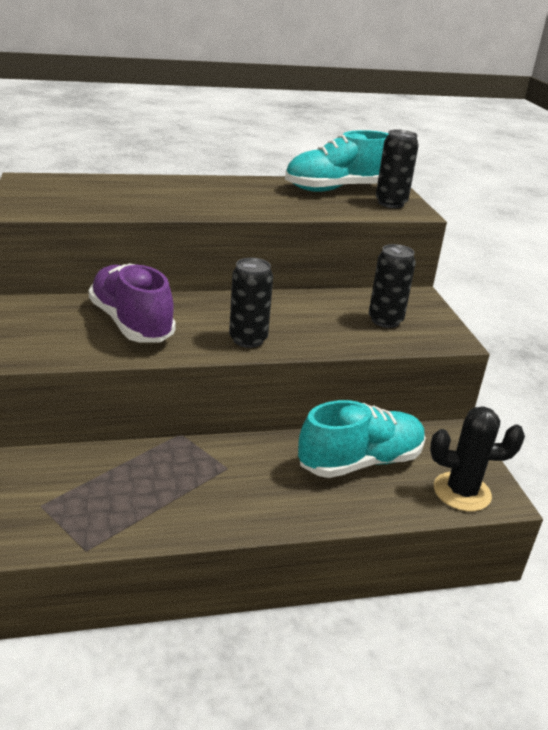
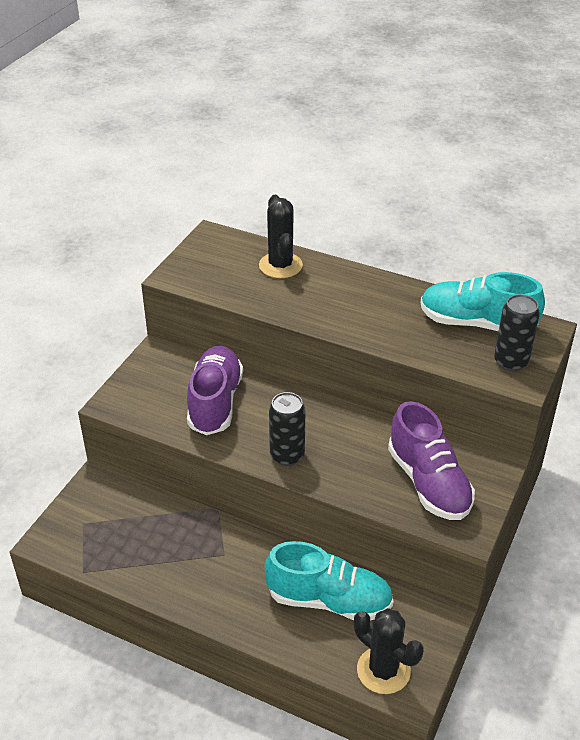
camera: 40 degrees right, 10 degrees up
(124, 186) = (280, 265): none -> black cactus
(385, 320) = (428, 483): black can -> purple shoe

